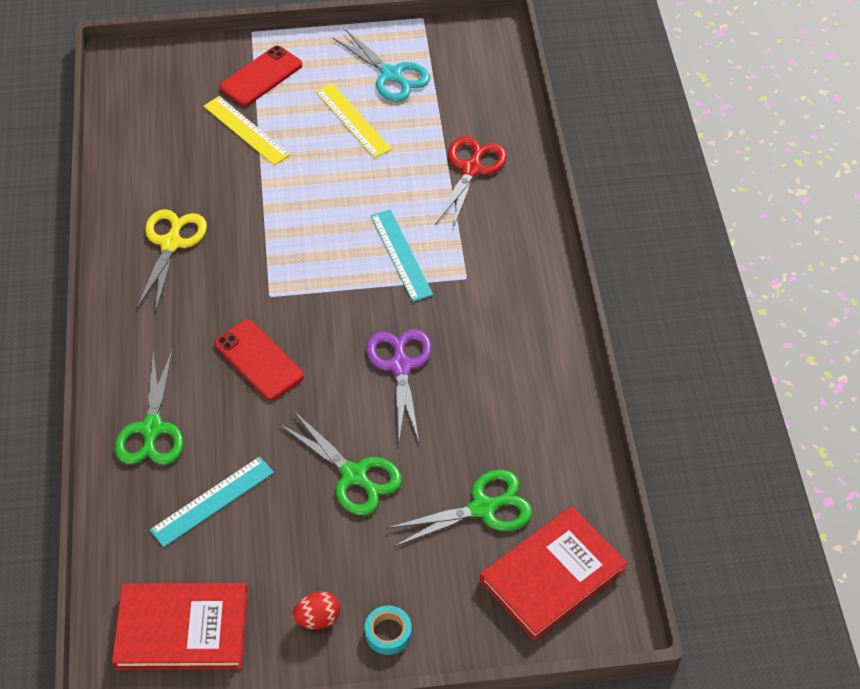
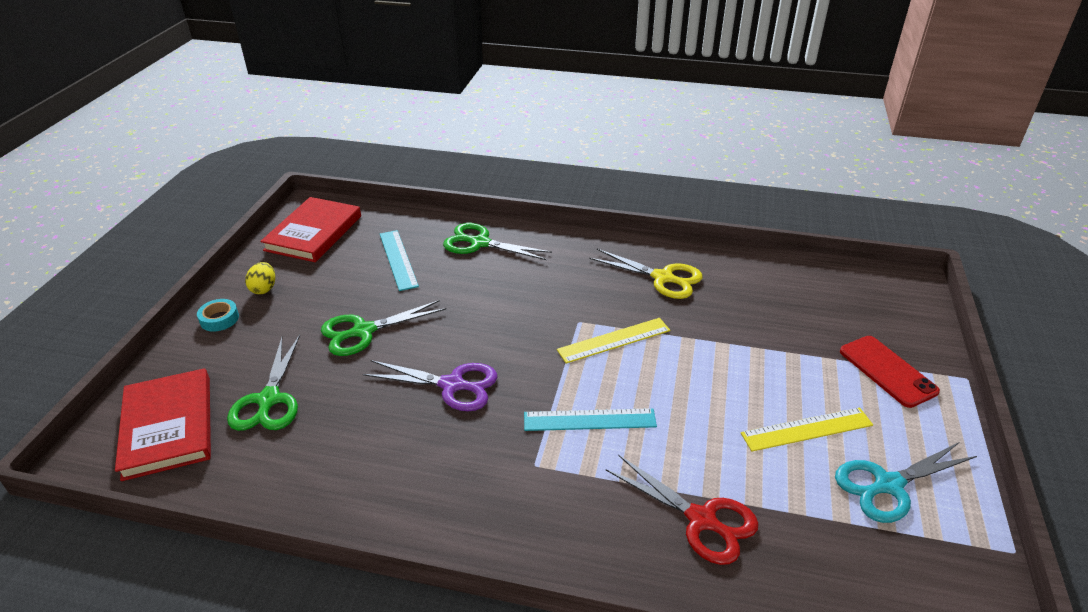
camera: 110 degrees right, 15 degrees down
(246, 130) = (801, 345): yellow ruler -> yellow ruler (614, 340)
(259, 360) = (511, 303): red phone -> none
(318, 618) = (264, 289): red egg -> yellow egg

